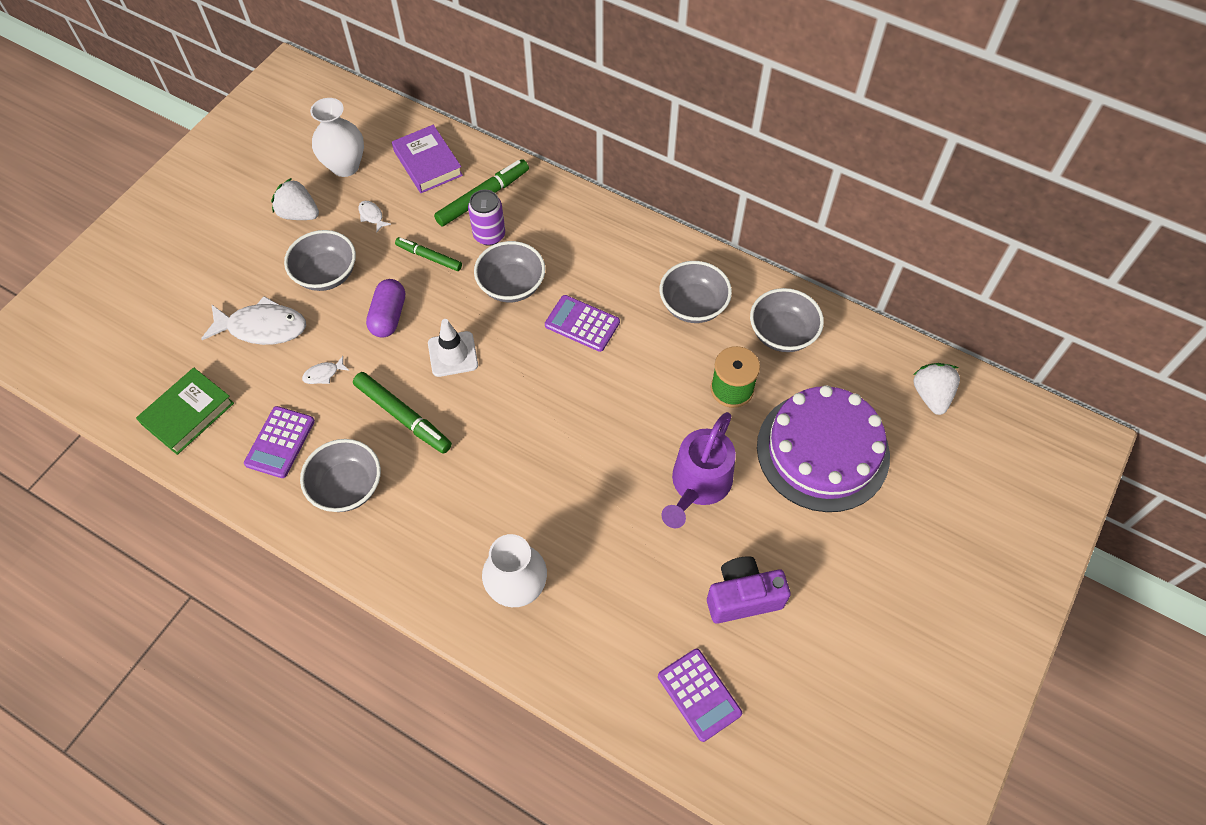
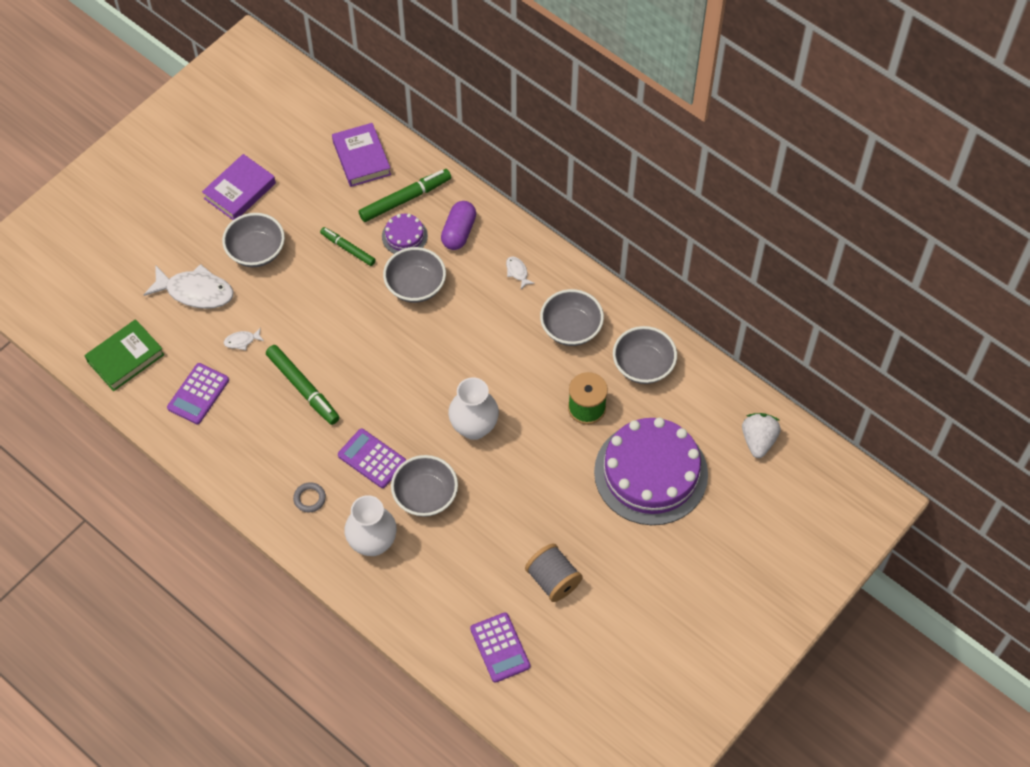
camera: 10 degrees right, 0 degrees up
(299, 214) = (240, 191): white strawberry -> purple book
(345, 166) = (287, 150): white vase -> white vase (474, 427)
(347, 487) = (248, 440): grey bowl -> grey bowl (425, 496)
(372, 216) = (304, 202): white fish -> white fish (517, 272)
(388, 316) = (304, 298): purple capsule -> purple capsule (459, 232)
(432, 546) = (309, 498): none -> grey ring
(453, 354) = (354, 340): white traffic cone -> none
(489, 235) = (404, 236): purple can -> purple cake
(582, 324) = (470, 330): purple calculator -> purple calculator (372, 458)
(698, 484) = (538, 484): purple watering can -> none
(743, 597) = (553, 580): purple camera -> grey spool

